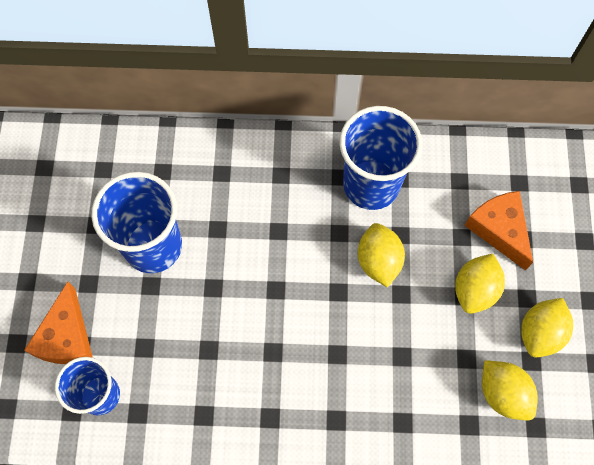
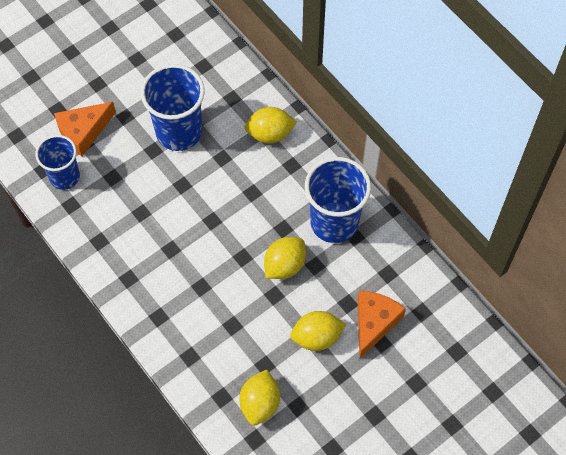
camera: 50 degrees right, 5 degrees down
(540, 332) = (322, 398): yellow lemon -> yellow lemon (270, 134)

